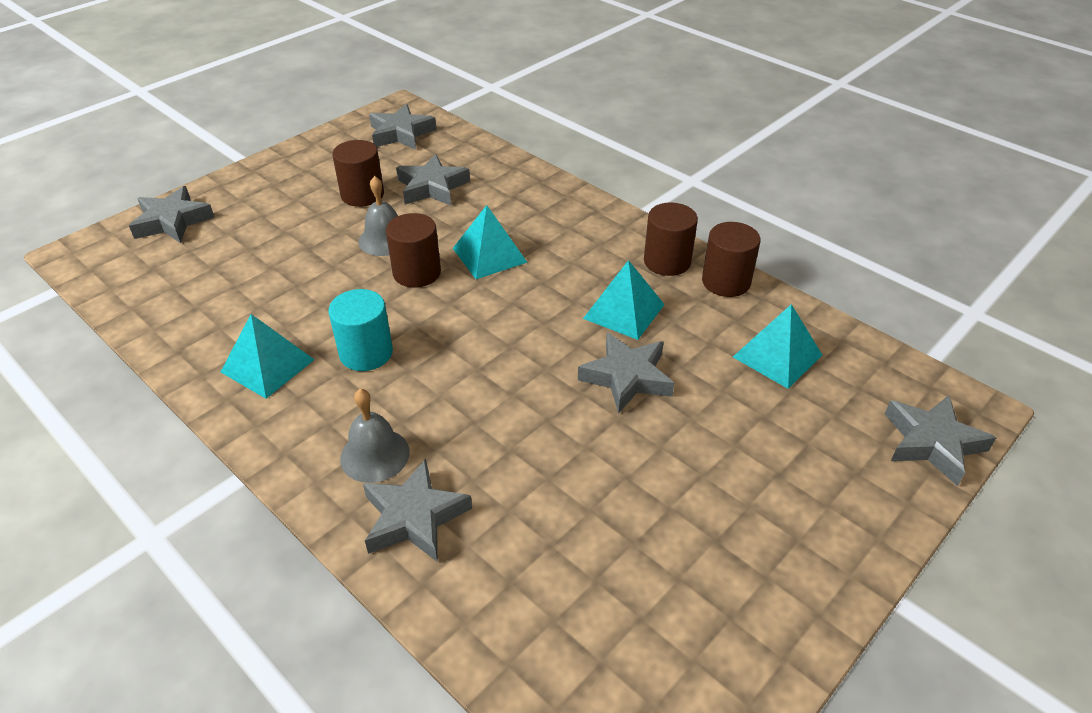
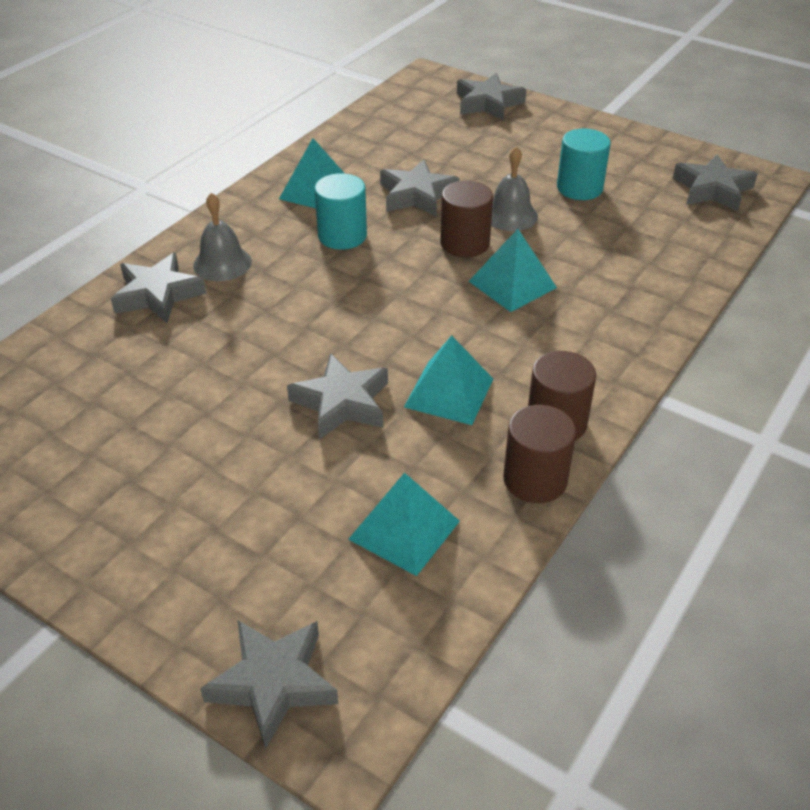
camera: 80 degrees right, 0 degrees up
(362, 195) = (579, 188): brown cylinder -> turquoise cylinder
(432, 187) = (617, 228): grey star -> grey star (417, 195)

